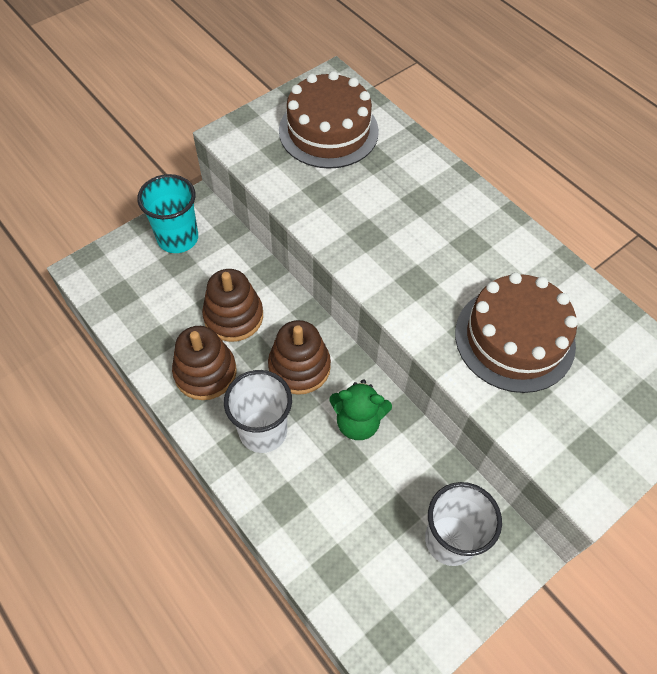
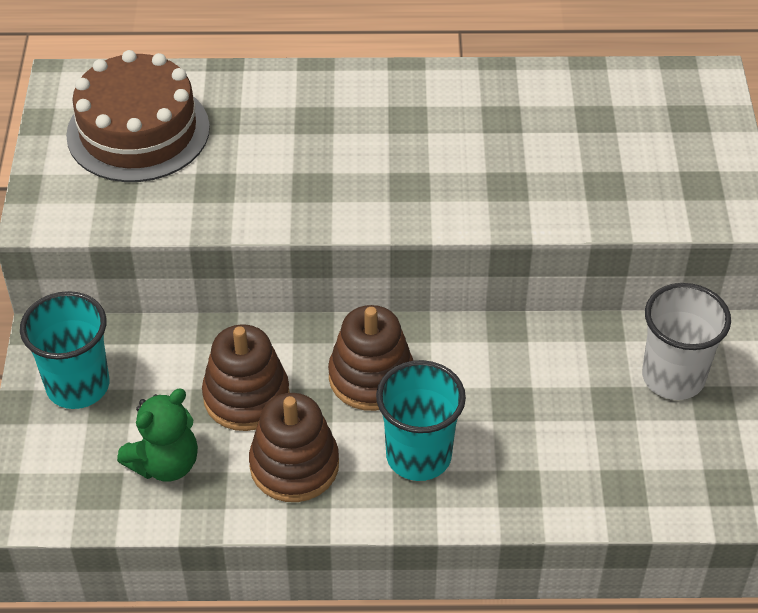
camera: 50 degrees left, 10 degrees down
(263, 431) = (418, 456): white cup -> turquoise cup
(358, 422) = (483, 368): green teddy bear -> green teddy bear (165, 463)
(514, 338) = (544, 159): brown cake -> none

